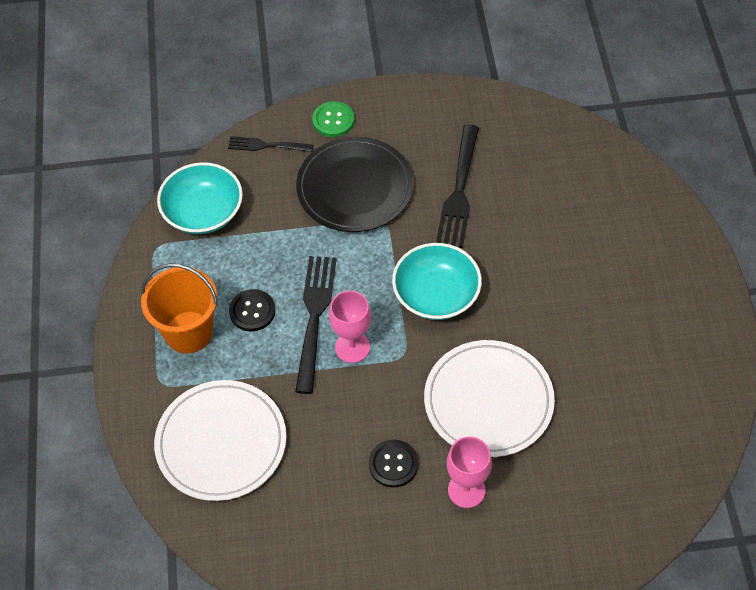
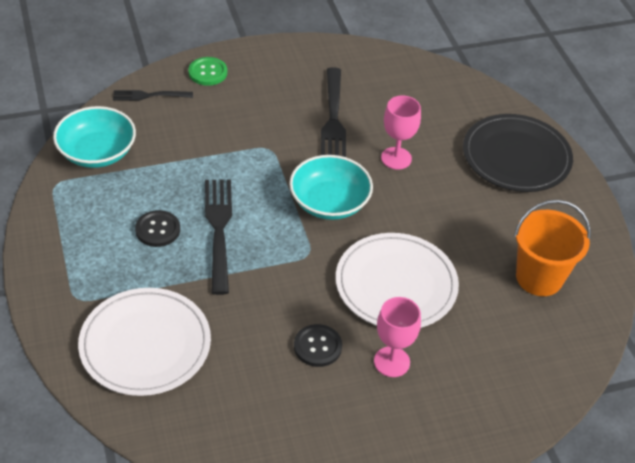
camera: 15 degrees left, 10 degrees down
(188, 332) = (98, 252): orange bucket -> orange bucket (539, 277)
(352, 347) = (259, 251): pink goblet -> pink goblet (396, 158)
(355, 188) = (237, 123): black plate -> black plate (516, 157)

